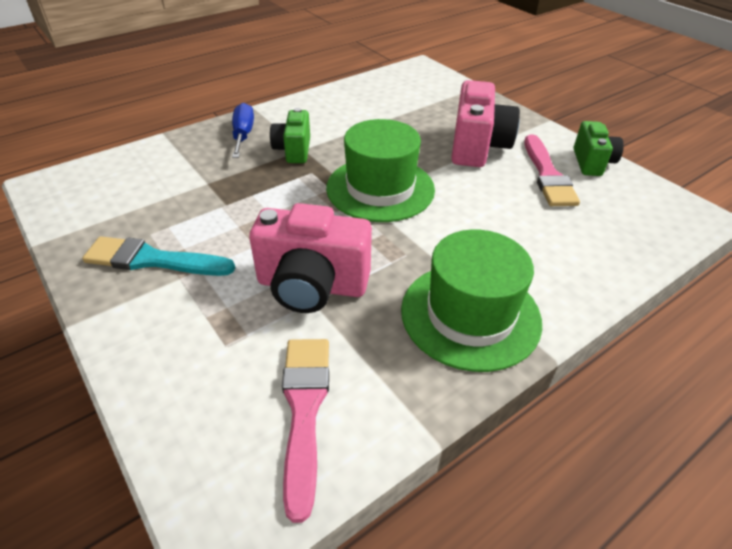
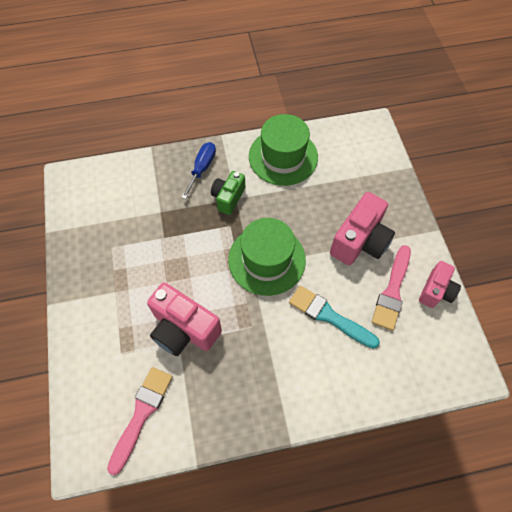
camera: 25 degrees right, 20 degrees up
(153, 260) = (106, 271): turquoise brush -> turquoise brush (329, 316)
(470, 315) = (262, 391): green hat -> green hat (283, 157)
(592, 162) = (436, 291): green camera -> pink camera

